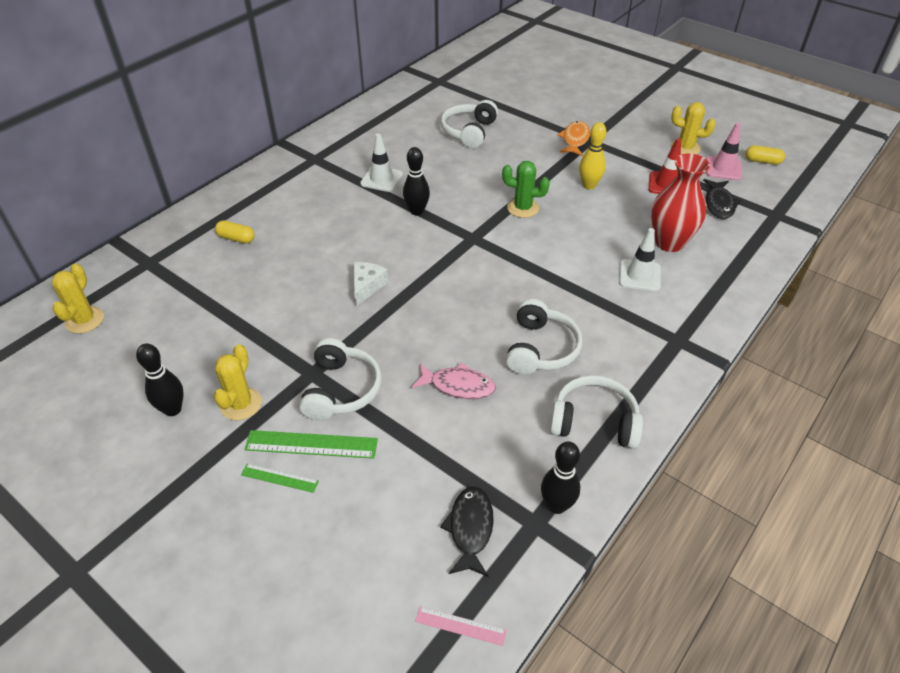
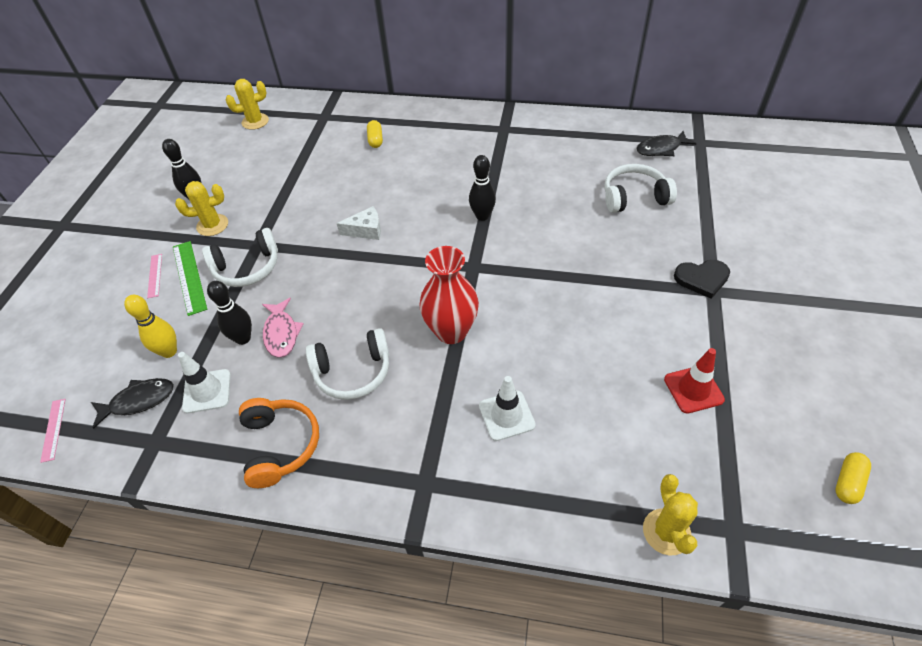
camera: 65 degrees right, 5 degrees up
(279, 478) = (155, 275): green ruler -> pink ruler
(381, 179) = (509, 176): white traffic cone -> white traffic cone (207, 391)
(523, 208) = (544, 283): green cactus -> none
(556, 505) = (177, 450): black bowling pin -> black bowling pin (243, 338)
(575, 139) = (702, 279): orange fish -> black heart
(589, 185) = (627, 320): yellow bowling pin -> yellow bowling pin (169, 351)
(594, 421) = (280, 445): white headphones -> orange headphones
(669, 242) = (583, 426): red vase -> red vase (451, 331)
(685, 148) = (790, 385): yellow cactus -> yellow cactus (666, 532)
(719, 204) = (700, 456): black fish -> black fish (661, 149)
(723, 168) = (784, 440): pink traffic cone -> none
(762, 161) = (848, 482): yellow capsule -> yellow capsule turned 45 degrees clockwise

